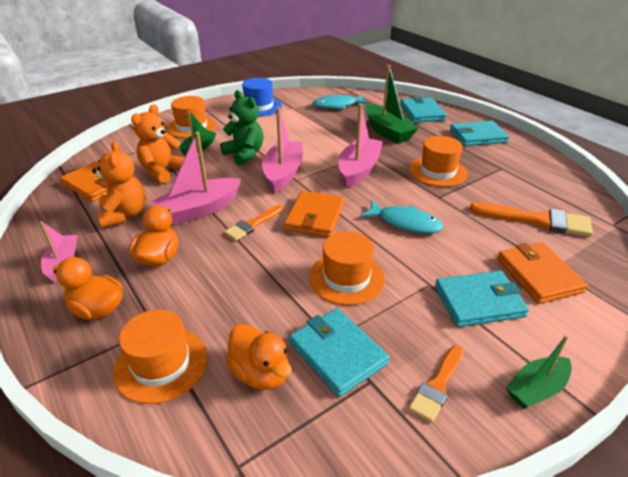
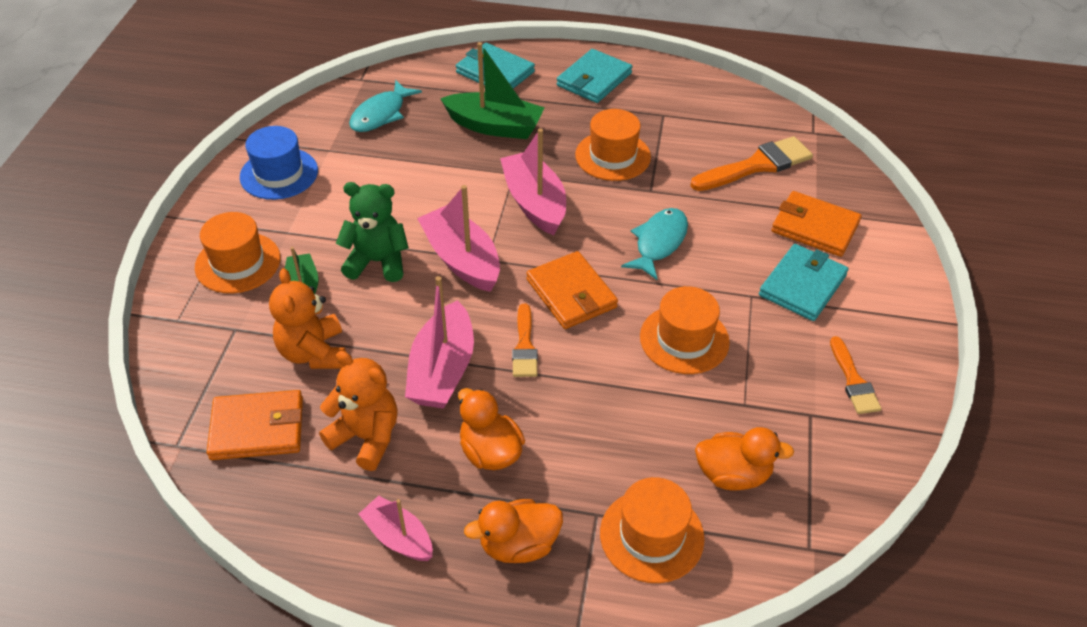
camera: 45 degrees left, 10 degrees up
(337, 353) = (763, 412): turquoise wallet -> none
(405, 223) = (659, 243): turquoise fish -> turquoise fish turned 45 degrees counterclockwise
(536, 389) = (908, 332): green boat -> none

